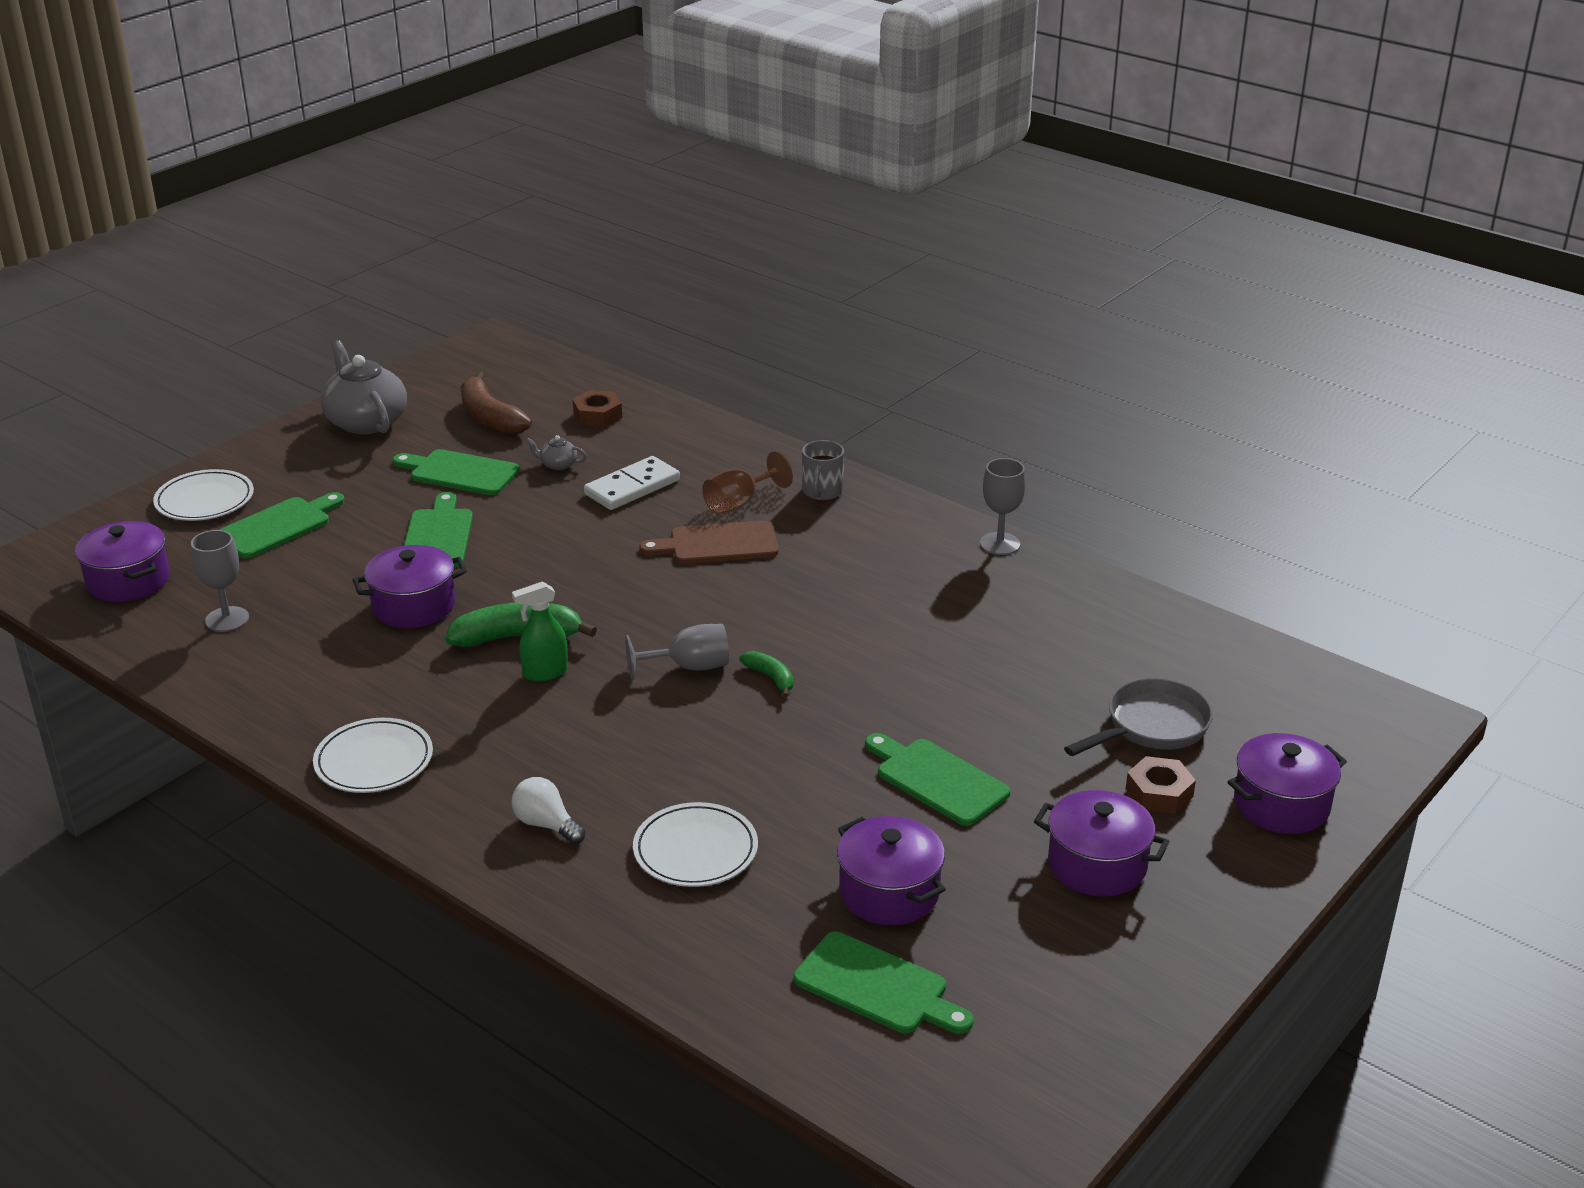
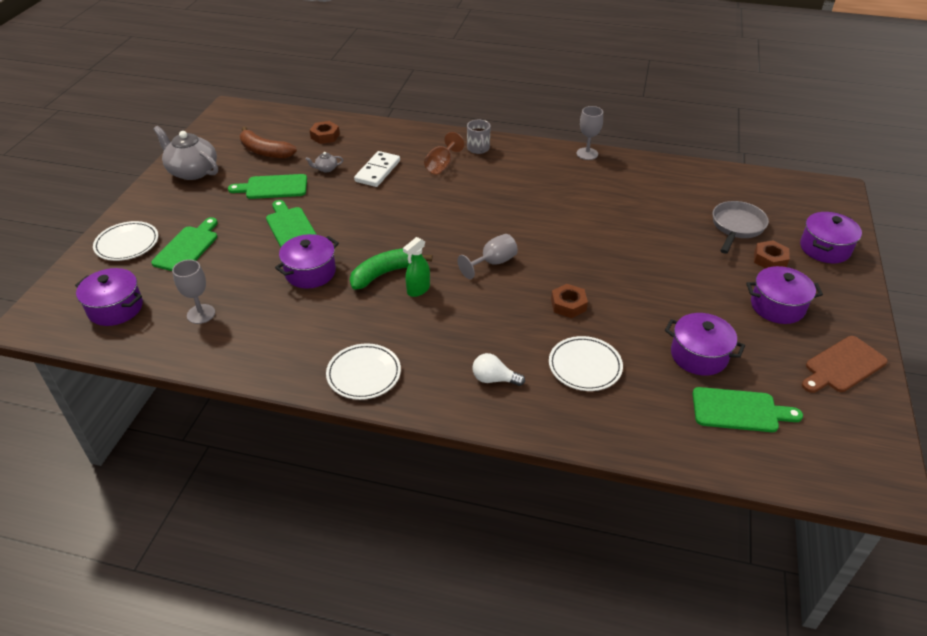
camera: 25 degrees left, 10 degrees up
(717, 544) = (449, 191): brown cutting board -> brown cutting board (843, 366)
(750, 759) = (568, 305): none -> brown nut
(771, 678) = (539, 256): green banana -> none
(937, 779) = (667, 286): green cutting board -> none

